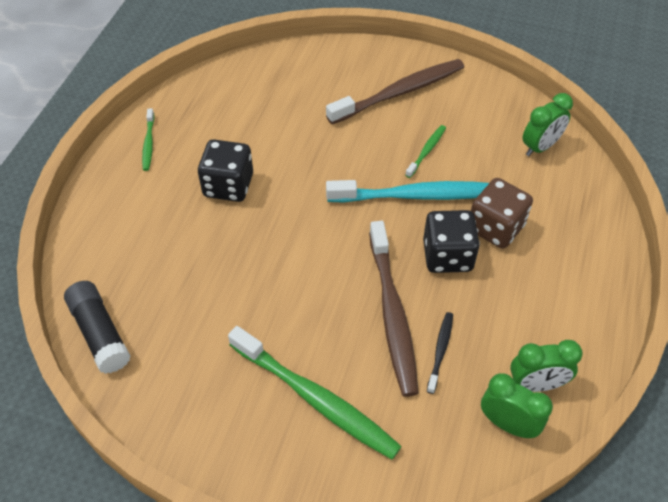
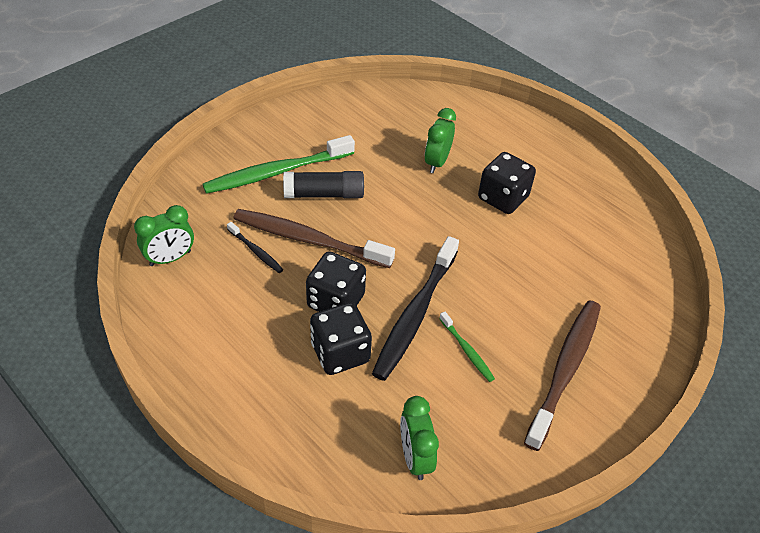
camera: 115 degrees right, 5 degrees down
(100, 333) = (405, 98): black glue stick -> black glue stick (324, 194)
(149, 143) = (579, 169): green toothbrush -> none
(399, 93) = (564, 370): brown toothbrush -> brown toothbrush turned 150 degrees counterclockwise
(416, 195) = (415, 314): turquoise toothbrush -> black toothbrush
(495, 228) = (340, 353): brown dice -> black dice
(536, 384) = (181, 292): green clock -> green clock (437, 162)

